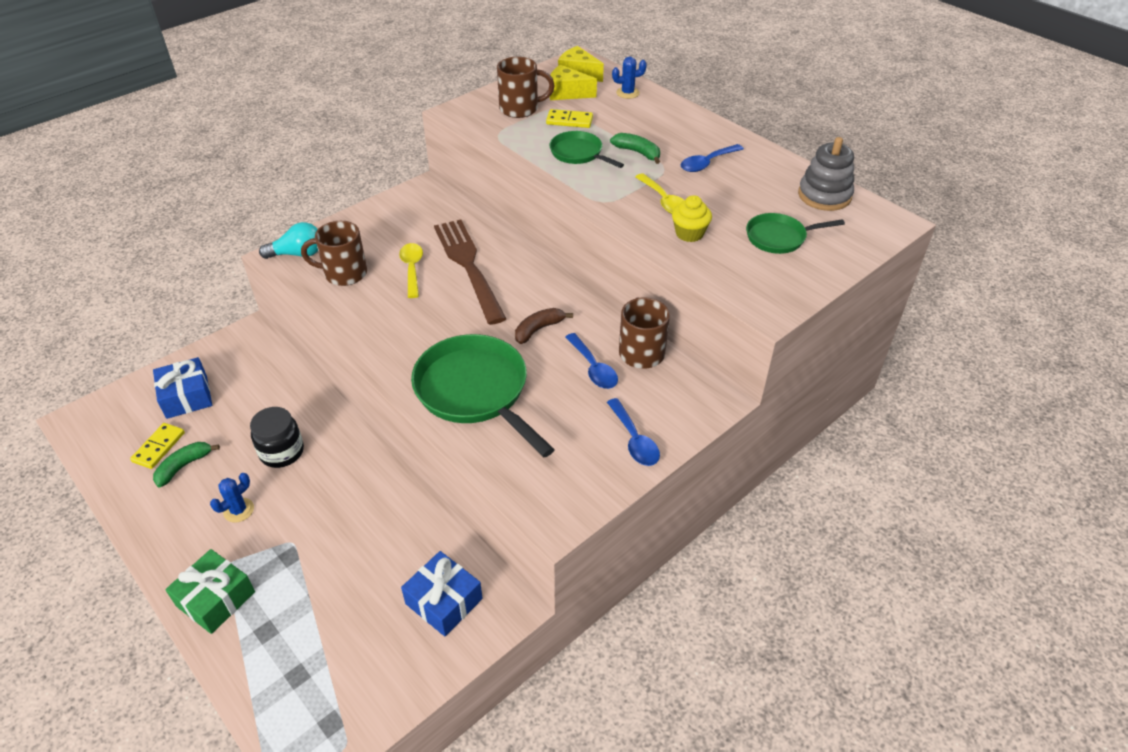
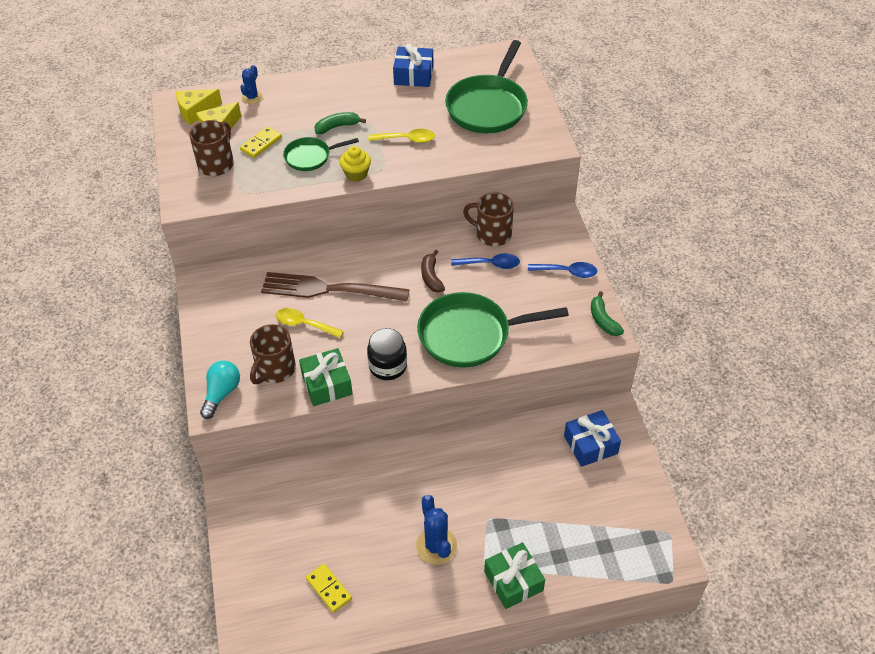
camera: 60 degrees left, 5 degrees up
(184, 466) = (364, 574): green banana -> green banana (603, 320)
(187, 396) = (280, 555): blue gift -> blue gift (413, 75)
(239, 510) = (436, 546): blue cactus -> blue cactus, size x1.61
(282, 452) = (393, 501): black jar -> black jar (388, 366)
(344, 313) = (327, 384): none -> green gift
(689, 233) = (452, 144): yellow cupcake -> yellow cupcake (356, 174)
(707, 163) = (381, 100): blue spoon -> none
(779, 237) = (488, 106): green pan -> green pan, size x1.85
(824, 195) = (462, 66): grey stacking toy -> none

